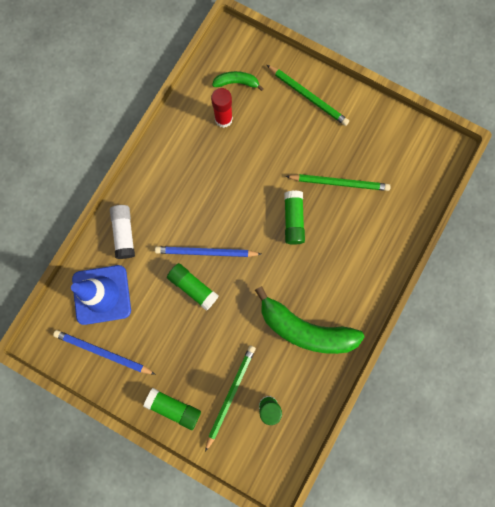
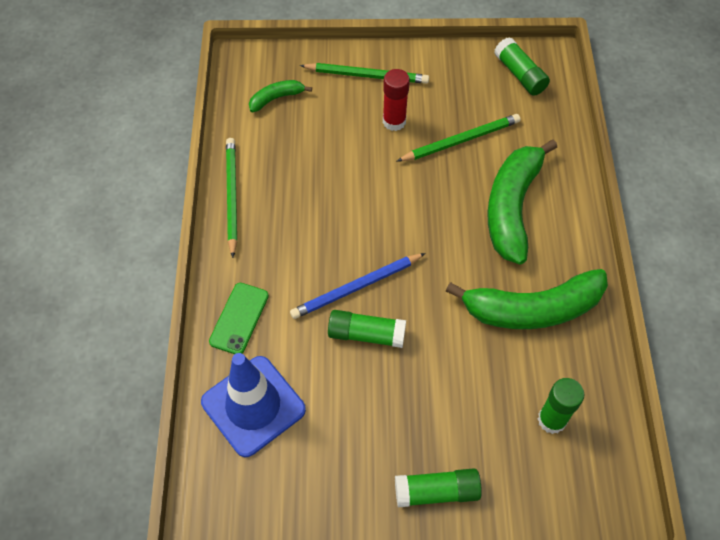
camera: 30 degrees left, 20 degrees down
(103, 352) = (298, 476): blue pencil -> none
(124, 233) = (239, 318): white glue stick -> green phone
(223, 119) = (284, 140): red glue stick -> red glue stick (394, 121)
(230, 395) = (497, 434): green pencil -> green pencil (231, 196)
(293, 220) = (436, 202): green glue stick -> green glue stick (520, 74)
(340, 251) = (512, 207): none -> green banana

